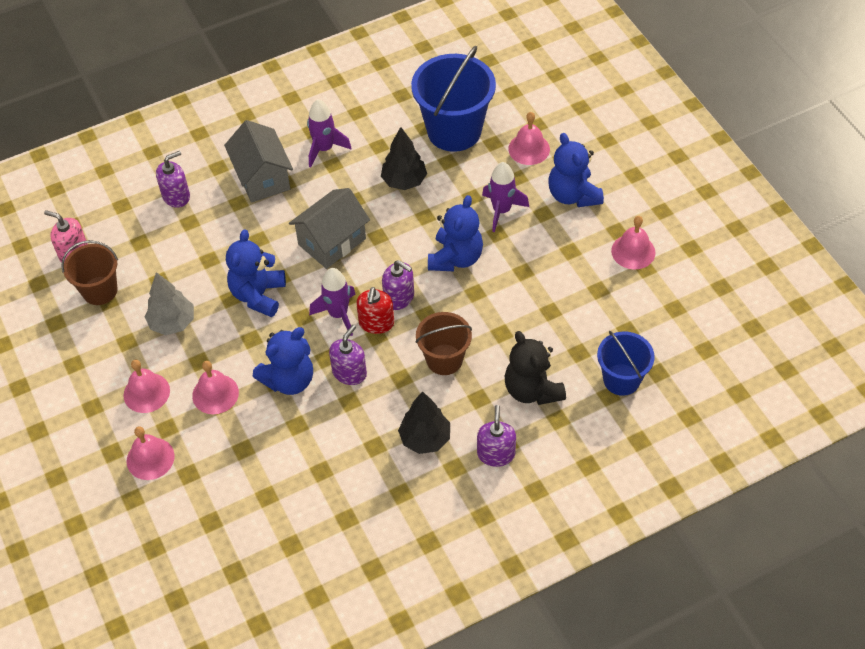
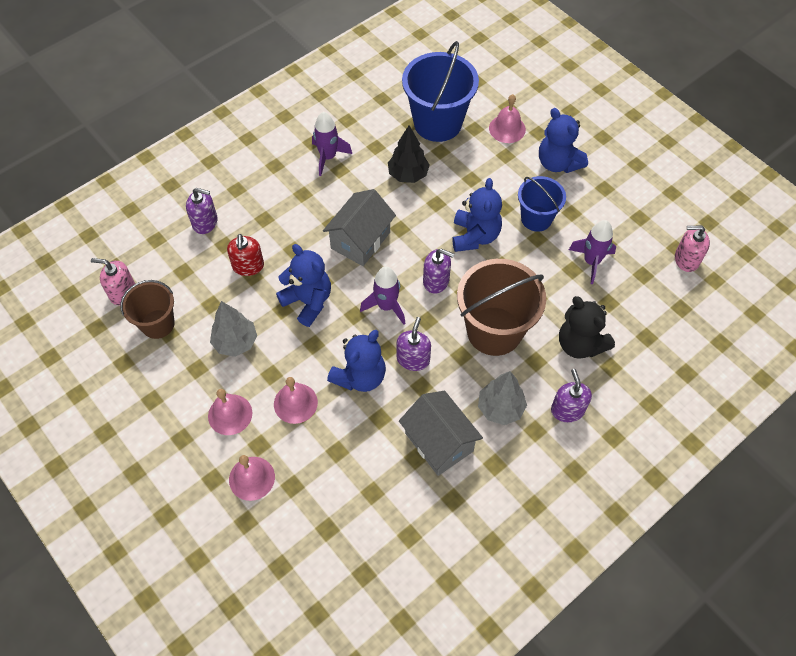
camera: 15 degrees left, 5 degrees up
(176, 196) = (205, 222): purple soap dispenser -> purple soap dispenser turned 60 degrees clockwise
(258, 295) = (308, 301): blue teddy bear -> blue teddy bear turned 135 degrees clockwise
(262, 178) = (280, 192): grey house -> grey house (439, 442)
(376, 323) = (423, 308): red soap dispenser -> red soap dispenser (248, 266)
(425, 438) = (500, 408): black tree -> grey tree
(444, 359) = (494, 331): brown bucket -> brown bucket, size x1.67
(501, 210) = (501, 187): purple rocket -> purple rocket (591, 261)
(621, 379) = (653, 320): blue bucket -> blue bucket (536, 218)
(633, 251) = (625, 204): pink bell -> none
(681, 322) = (686, 259): none -> pink soap dispenser

